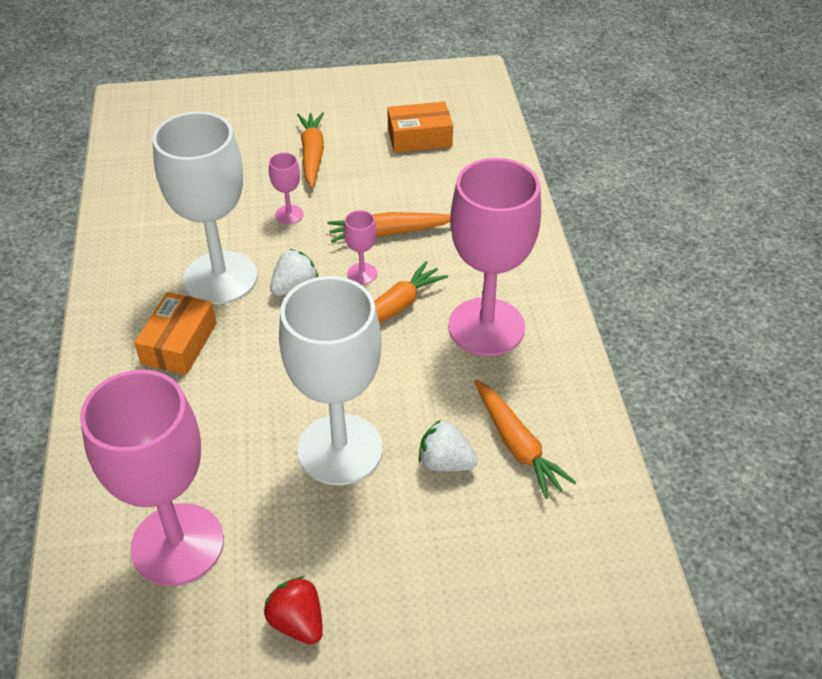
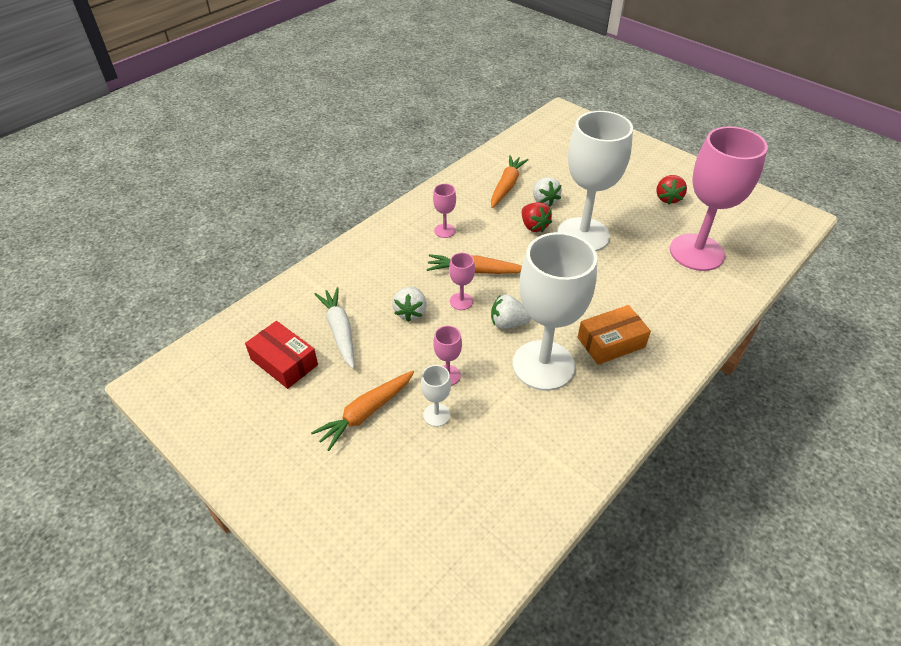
camera: 130 degrees left, 0 degrees up
(261, 188) = (436, 415): none -> white goblet
(389, 233) = (410, 312): orange carrot -> white strawberry
(408, 413) = (534, 226): none -> red strawberry
(418, 180) = (340, 331): none -> white carrot
(419, 137) = (284, 362): orange box -> red box
(486, 327) = (444, 231): pink goblet -> pink goblet, size x0.41

